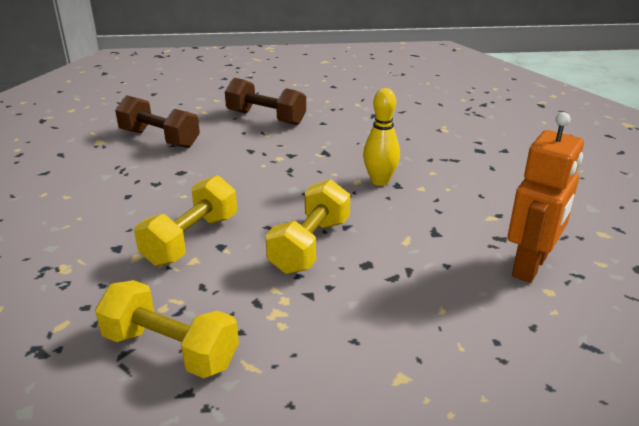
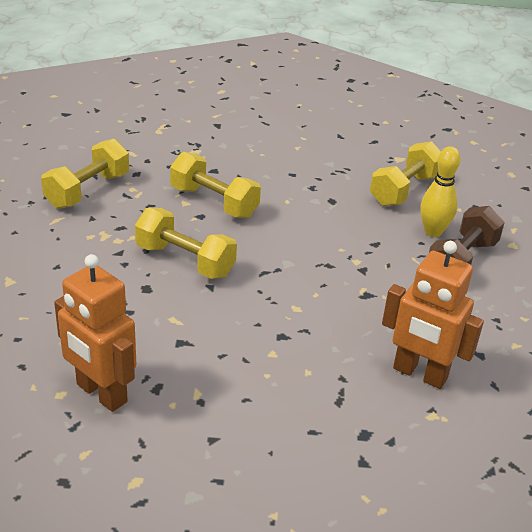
camera: 95 degrees right, 5 degrees up
(159, 139) = (404, 190): brown dumbbell -> yellow dumbbell
(380, 181) = (293, 324): yellow bowling pin -> yellow bowling pin (433, 231)
(407, 133) = (419, 374): none -> orange robot

